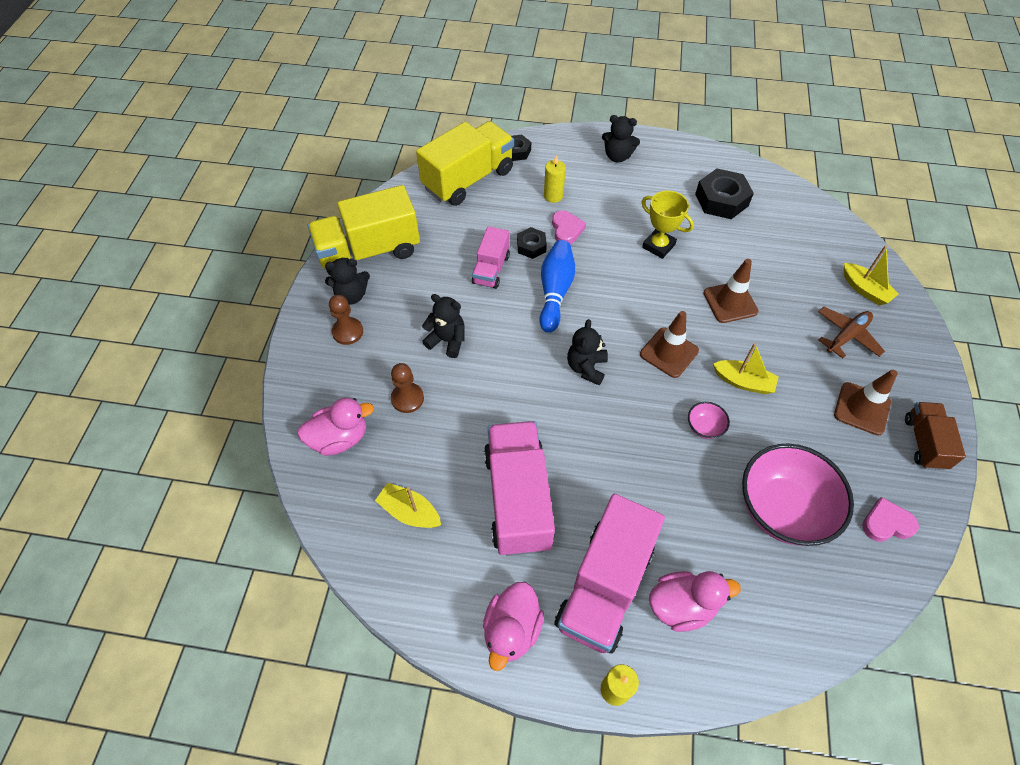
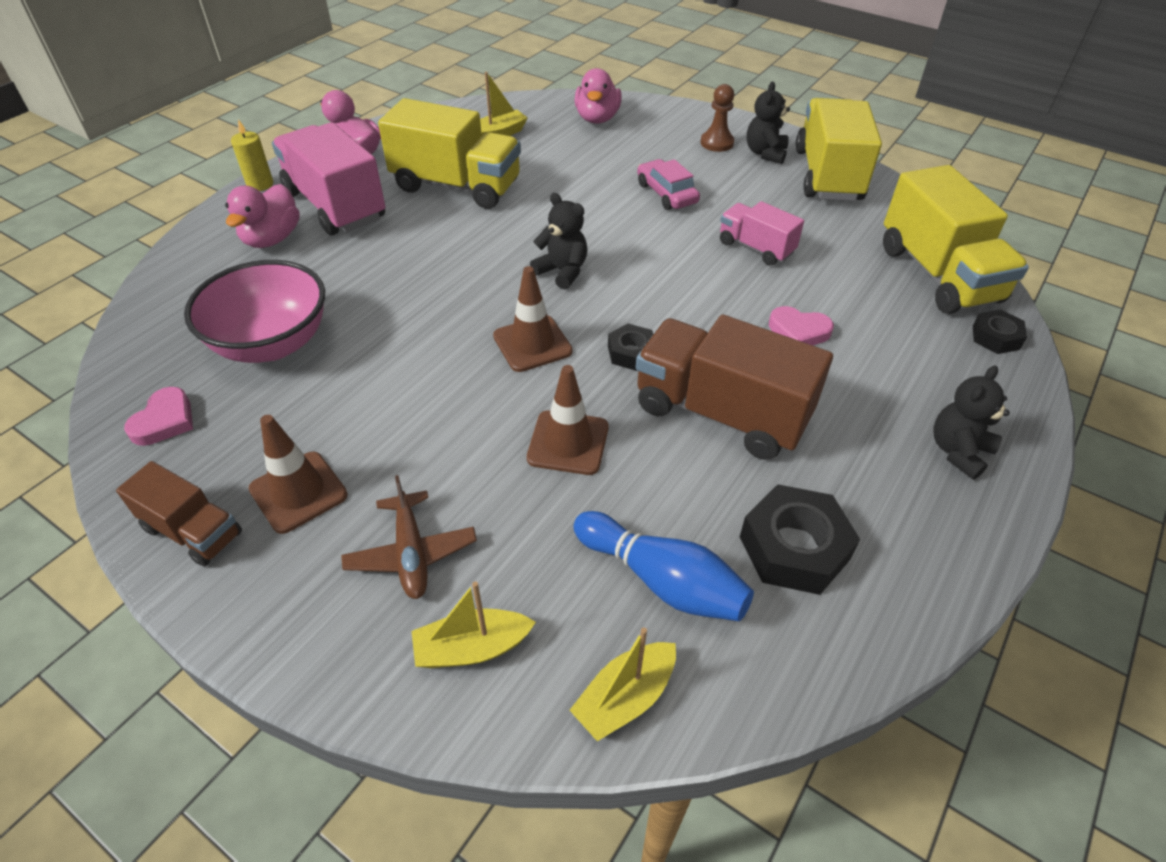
camera: 115 degrees right, 10 degrees down
(407, 398) = (612, 157): brown pawn -> none
(447, 340) = (666, 193): black teddy bear -> pink car
(518, 499) = (456, 186): pink truck -> yellow truck
(531, 246) = (780, 290): black nut -> black nut (631, 353)
(553, 196) = (876, 342): yellow candle -> none
(555, 292) = (690, 285): blue bowling pin -> blue bowling pin (662, 580)
(658, 246) = (721, 413): yellow trophy -> brown truck
(704, 427) = (413, 329): pink bowl -> none
(743, 382) = (439, 391): yellow boat -> yellow boat (625, 697)

